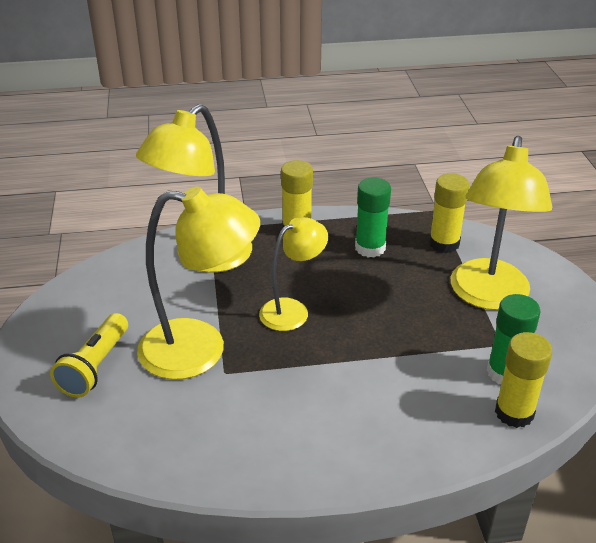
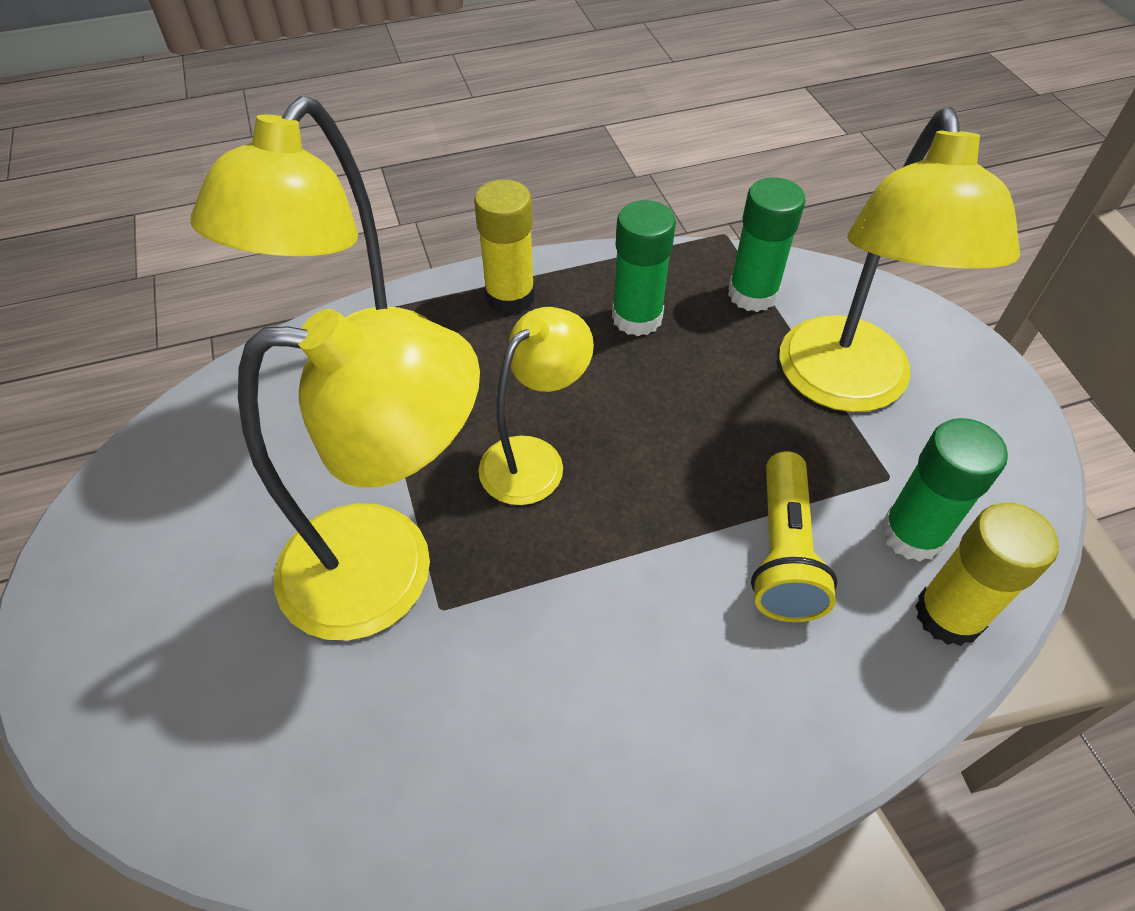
camera: 10 degrees left, 15 degrees up
(95, 366) = (201, 634): yellow flashlight -> yellow flashlight (783, 552)
(444, 243) = (752, 294): yellow glue stick -> green glue stick

